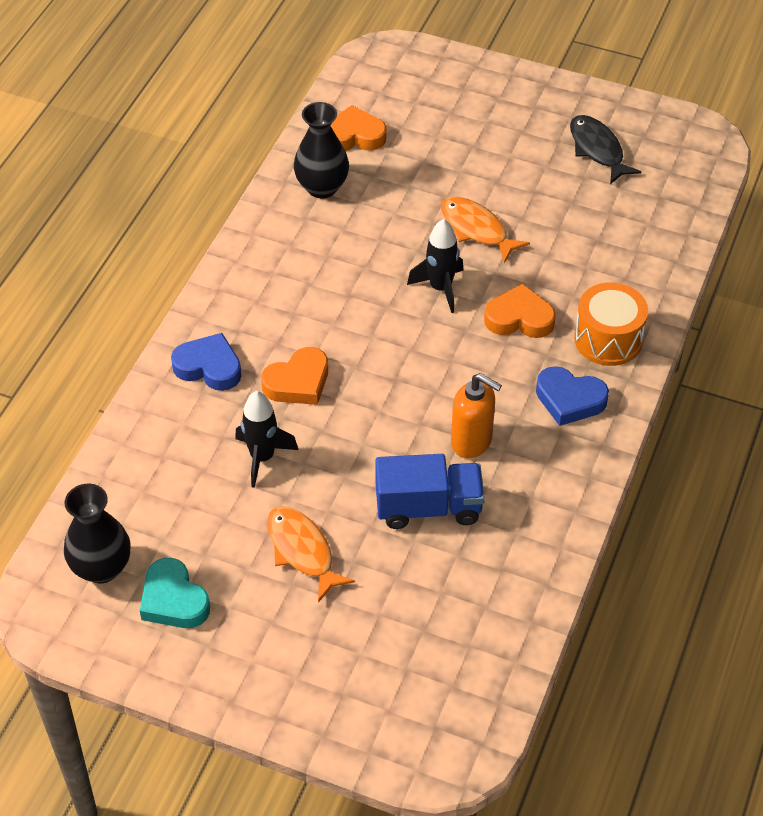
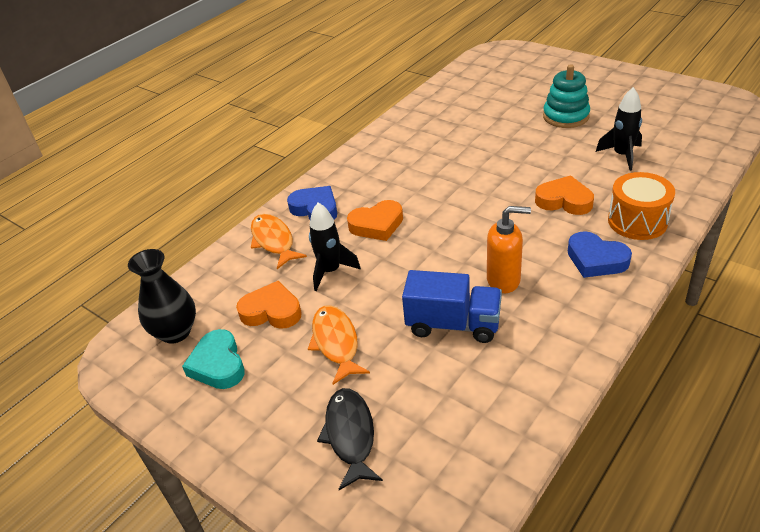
camera: 20 degrees right, 10 degrees down
(322, 187) = (436, 114): black vase -> none
(354, 136) = (467, 89): orange heart -> orange heart (271, 311)
(440, 288) = (505, 177): black rocket -> black rocket (622, 155)
(472, 442) = (504, 280): orange soap dispenser -> orange soap dispenser turned 45 degrees counterclockwise
(477, 229) = (543, 144): orange fish -> orange fish (274, 241)
(497, 177) = (565, 116): none -> turquoise stacking toy
(597, 149) = (647, 105): black fish -> black fish (350, 435)

